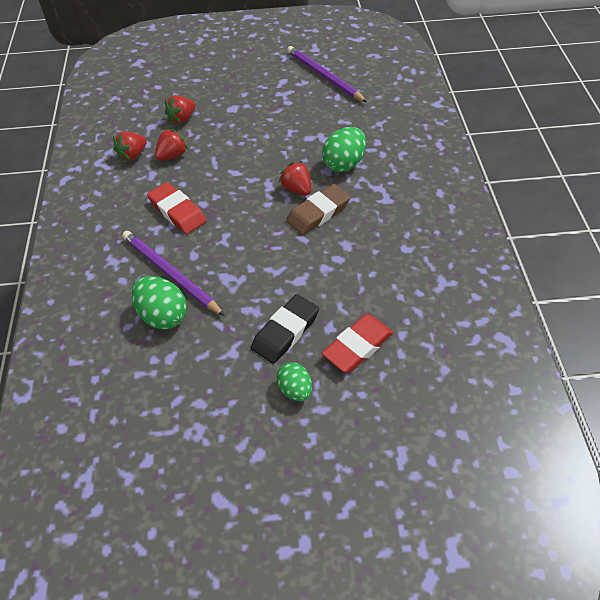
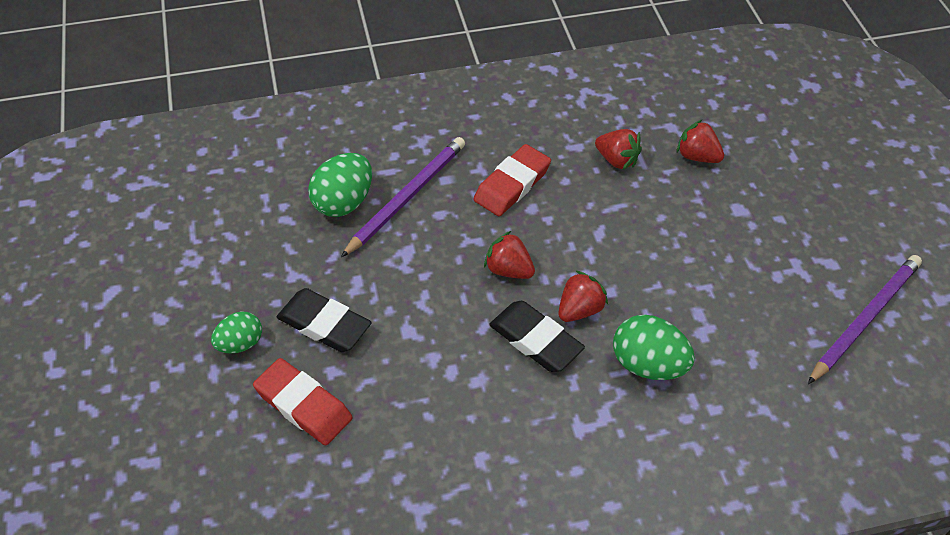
camera: 80 degrees right, 0 degrees up
(133, 155) = (607, 120): red strawberry -> red strawberry (508, 270)
(318, 213) = (535, 340): brown eraser -> black eraser

